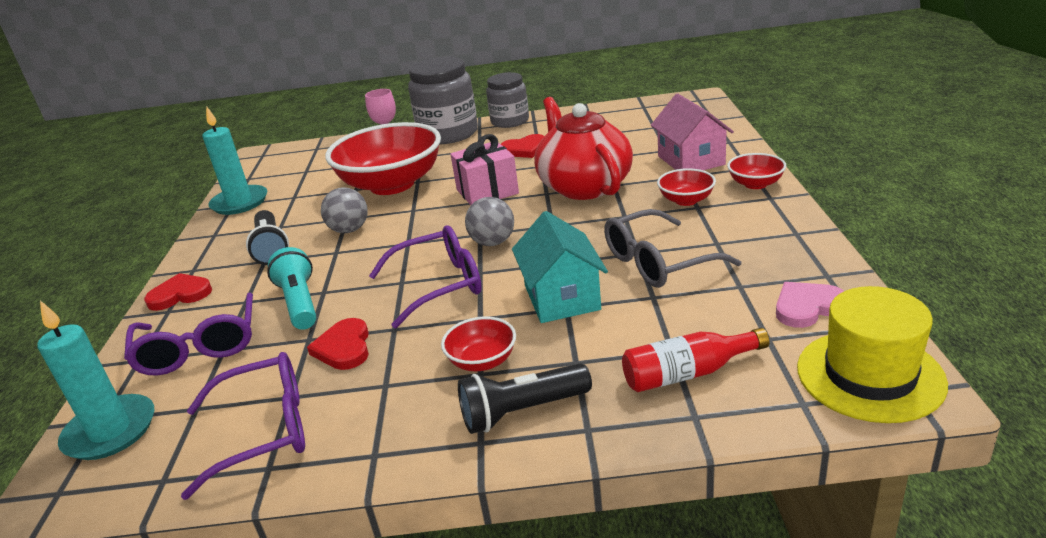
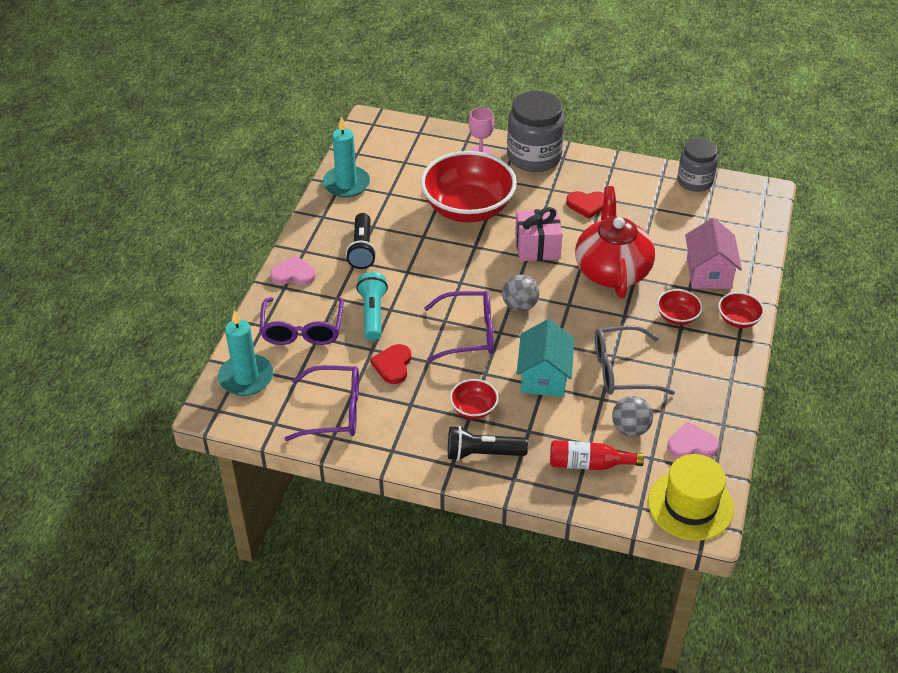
camera: 15 degrees right, 15 degrees up
(180, 294) = (293, 274): red heart -> pink heart
(349, 230) = (422, 251): grey ball -> grey ball (630, 429)
(510, 121) = (592, 159): grey jar -> grey jar (694, 181)

